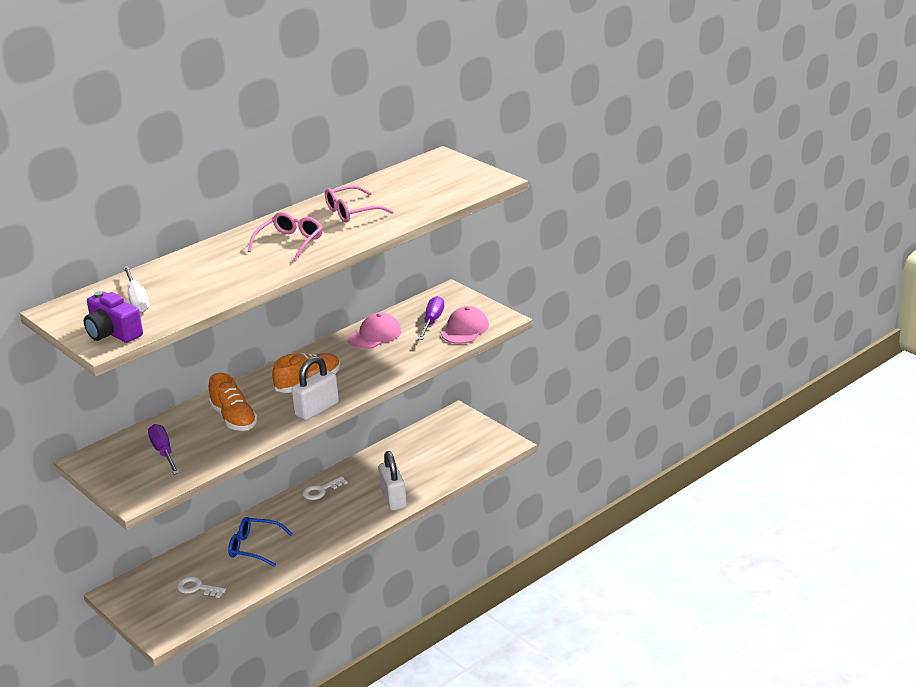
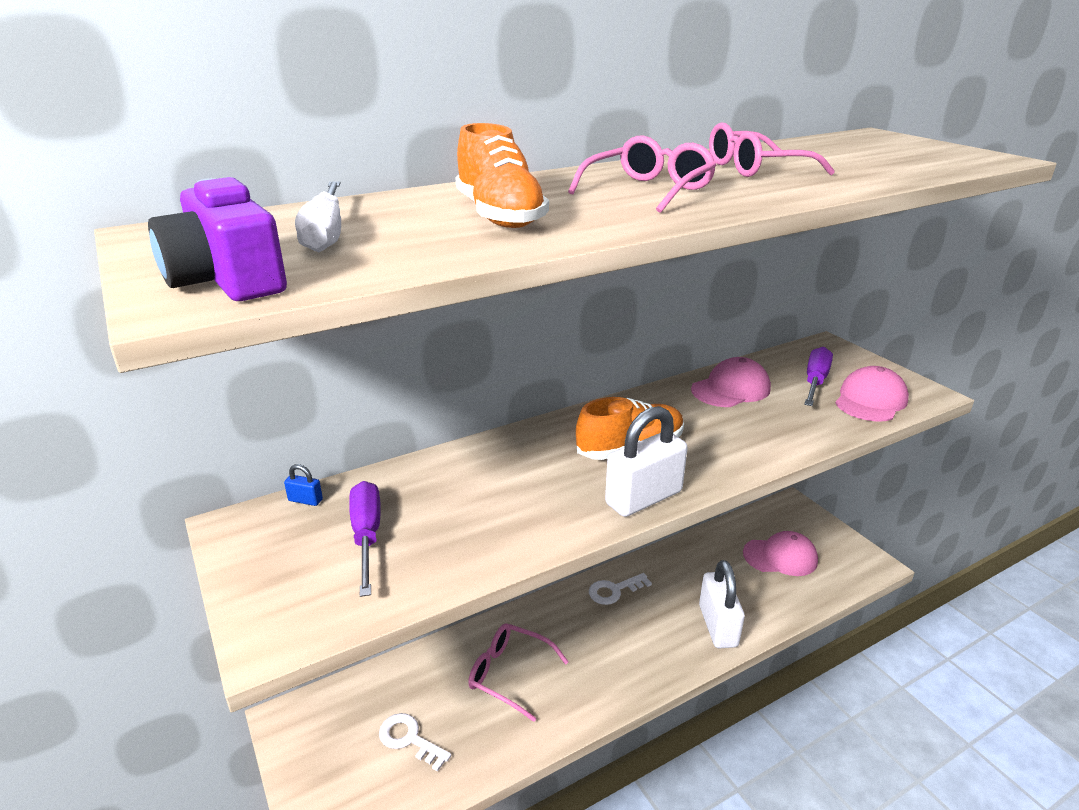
camera: 10 degrees right, 0 degrees up
(119, 441) = (305, 500): none -> blue padlock
(234, 418) = (502, 490): orange shoe -> orange shoe (499, 216)
(254, 547) = (509, 674): blue glasses -> pink glasses
(442, 450) = (780, 557): none -> pink cap

